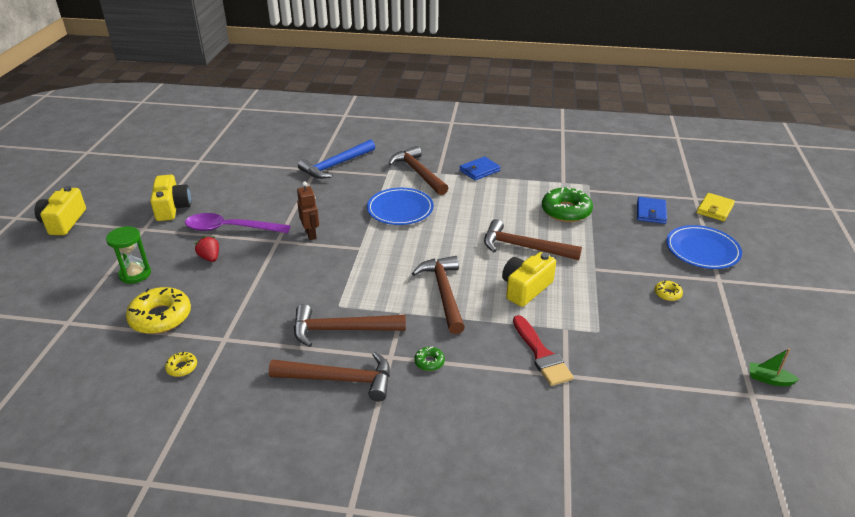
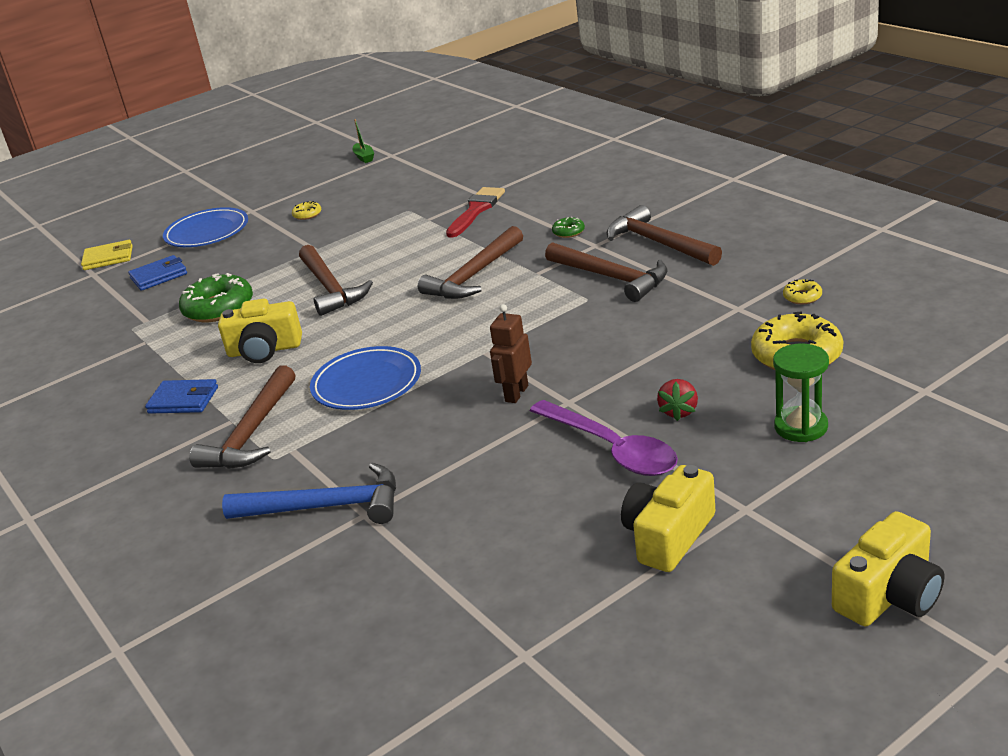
camera: 130 degrees left, 5 degrees down
(525, 288) = (400, 255): yellow camera -> yellow camera (264, 350)

